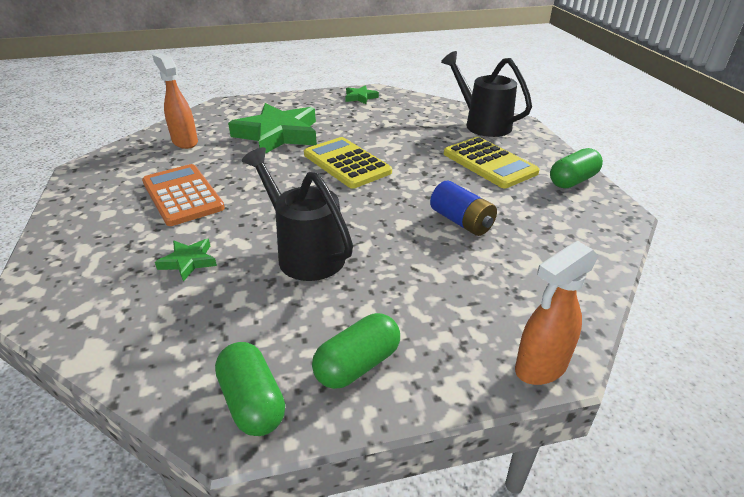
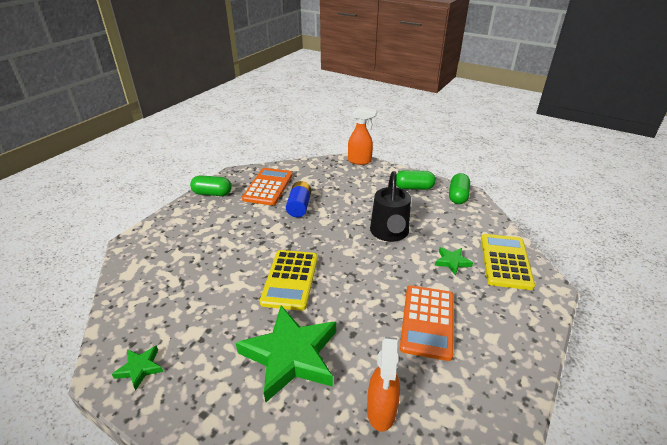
camera: 135 degrees left, 0 degrees up
(482, 124) = (150, 255): black watering can -> none
(489, 163) = (220, 225): yellow calculator -> yellow calculator (505, 261)
(546, 222) = (268, 187): none -> orange calculator

